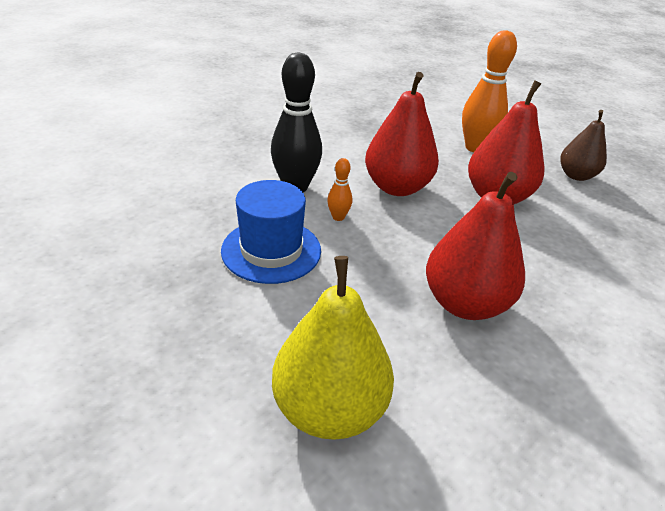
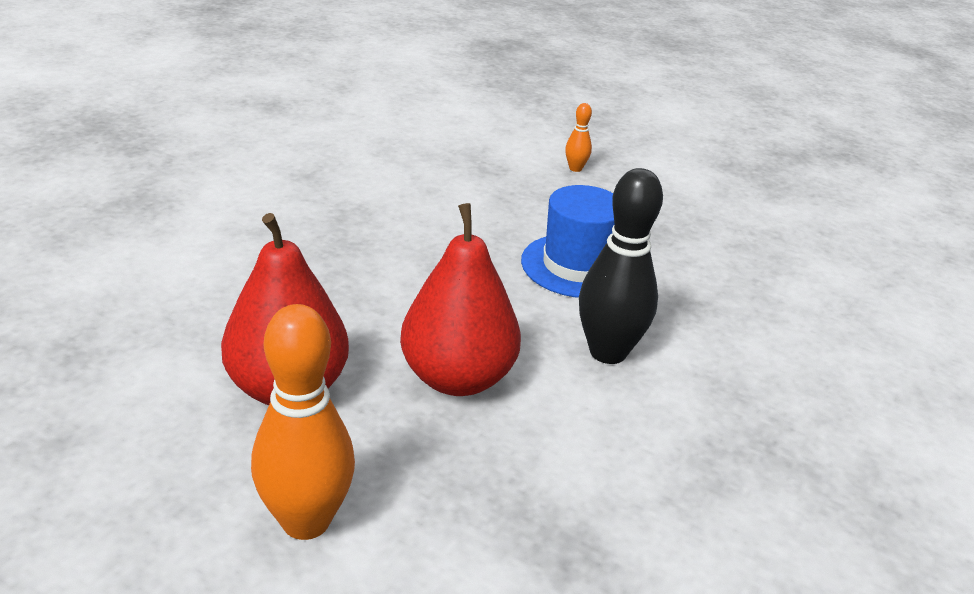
camera: 165 degrees right, 5 degrees down
(329, 409) = (462, 173): yellow pear -> none
(338, 217) = (524, 315): orange bowling pin -> orange bowling pin (575, 168)
(464, 303) = (356, 243): red pear -> none
(576, 176) = (99, 475): brown pear -> none

